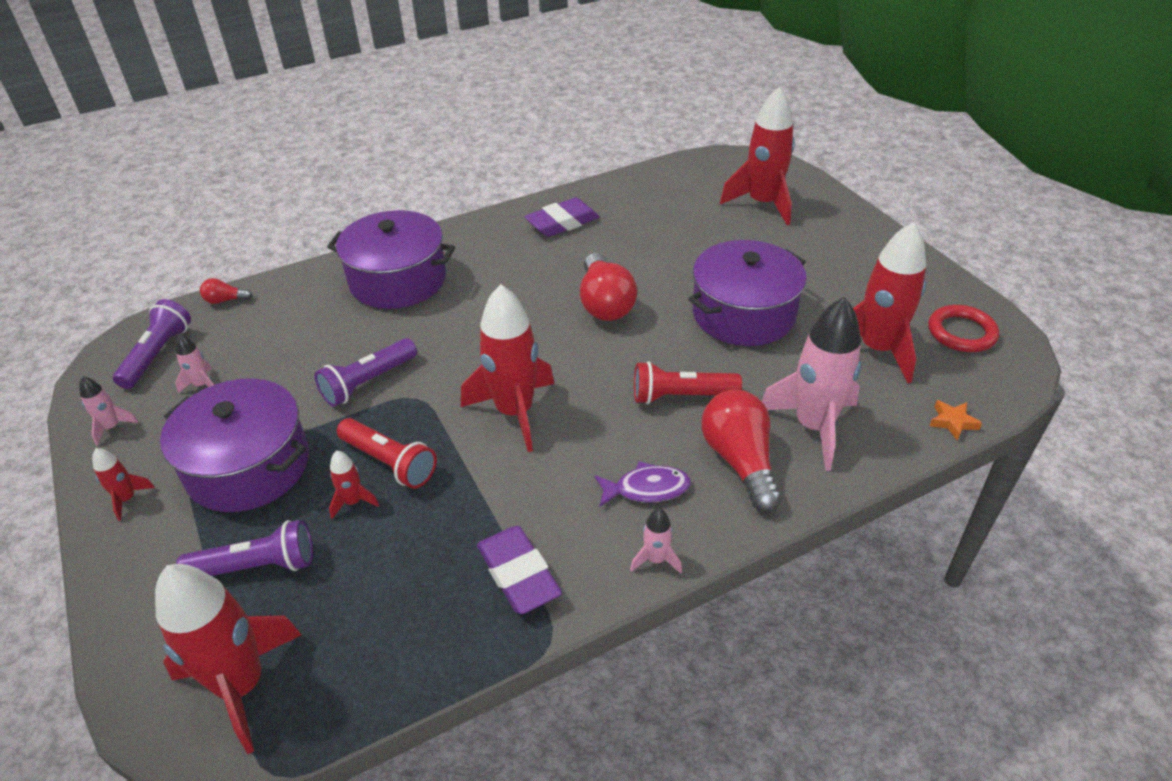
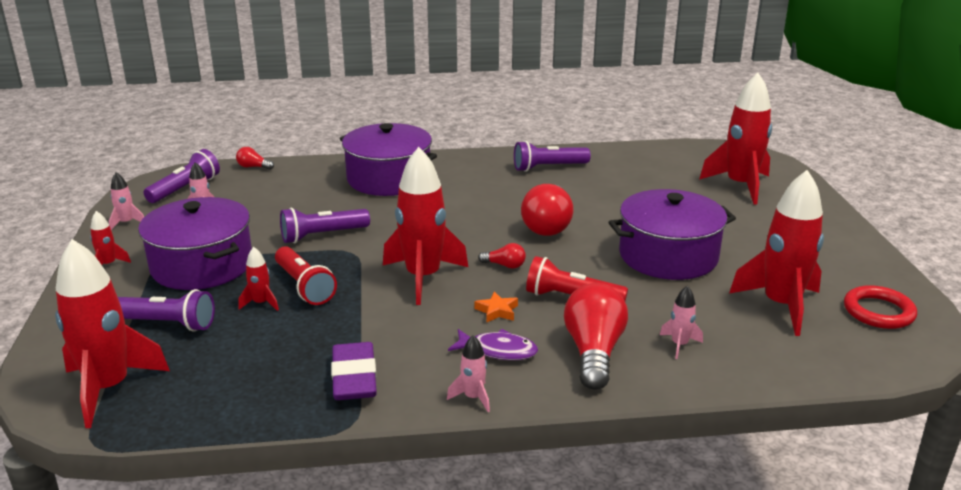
camera: 20 degrees right, 15 degrees down
(562, 223) = (548, 167): purple eraser -> purple flashlight
(590, 371) = (504, 265): none -> red light bulb
(813, 426) = (679, 345): pink rocket -> pink rocket, size x0.44
(952, 422) = (822, 373): orange star -> orange star (497, 311)

